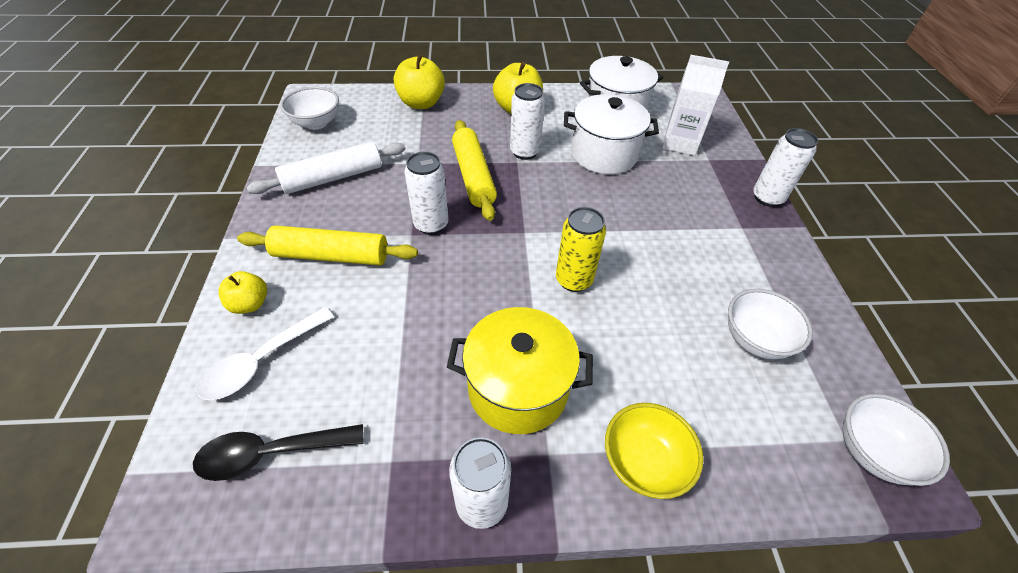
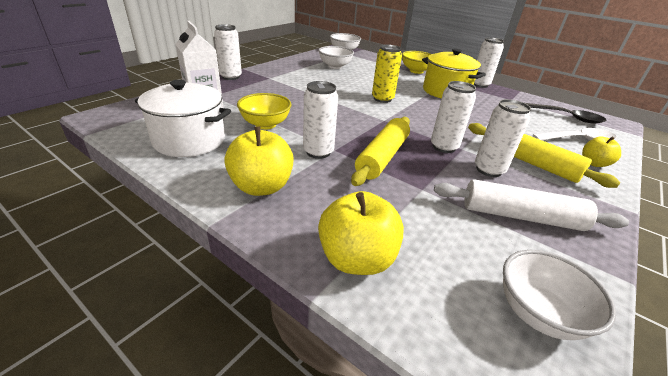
camera: 140 degrees left, 15 degrees down
(372, 216) = (489, 170): none -> white can
(604, 154) = (265, 124): white pot -> yellow bowl

